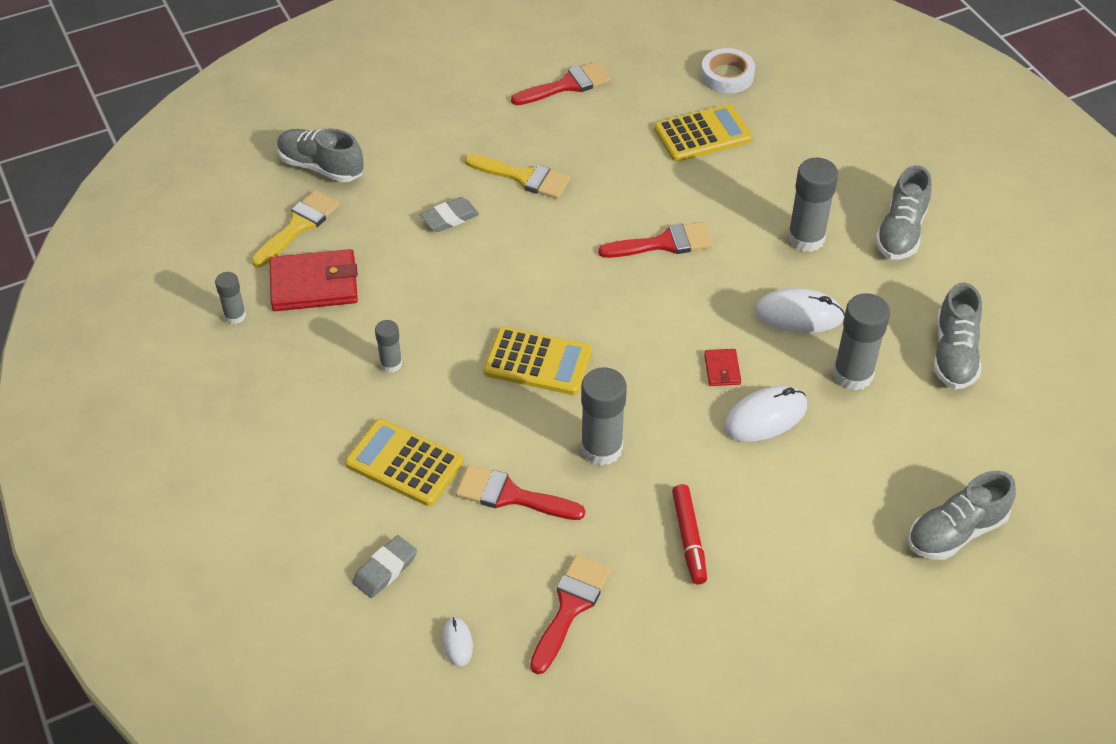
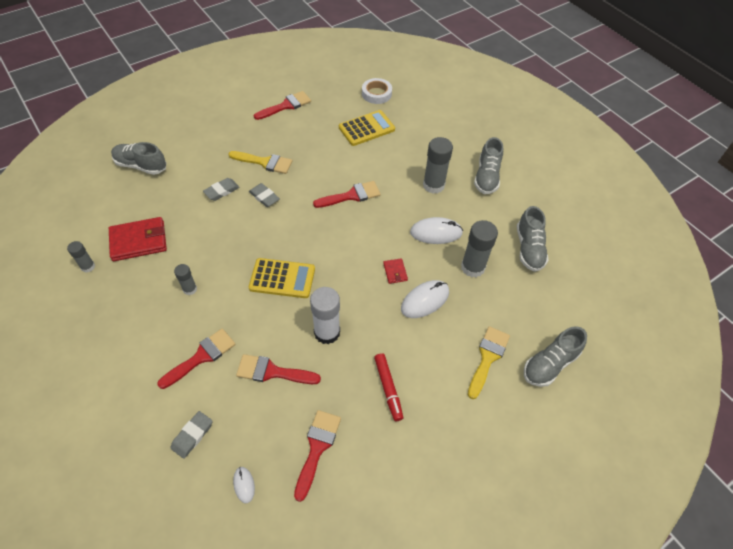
camera: 10 degrees left, 5 degrees up
(298, 226) = (128, 204): yellow brush -> yellow brush (487, 358)
(404, 463) = (201, 357): yellow calculator -> red brush
(519, 233) = (264, 197): none -> grey eraser
(601, 448) = (327, 332): grey glue stick -> white glue stick

